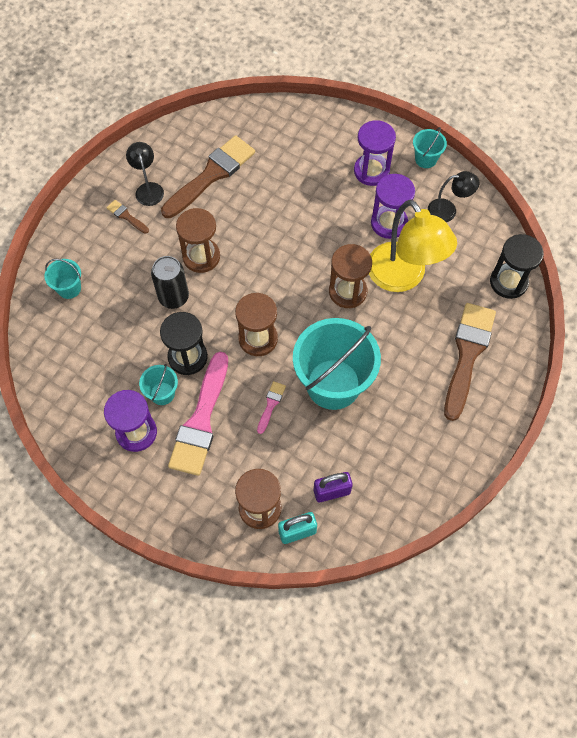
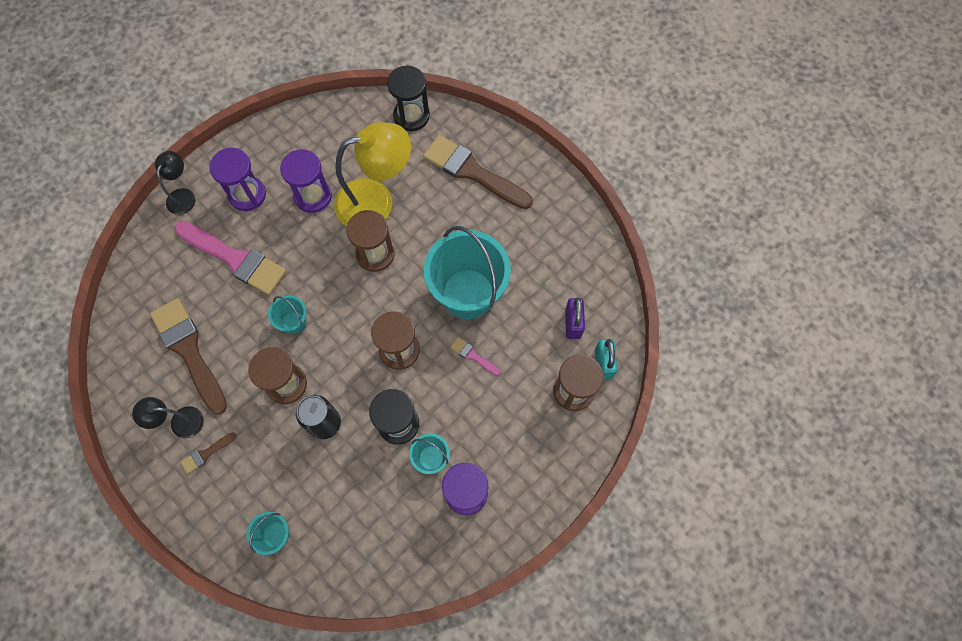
camera: 75 degrees left, 5 degrees up
(201, 420) = (471, 426): pink brush -> pink brush (235, 259)
(425, 159) = (253, 142): turquoise bucket -> turquoise bucket (294, 322)
(448, 210) = (318, 141): black lamp -> black lamp (183, 195)

